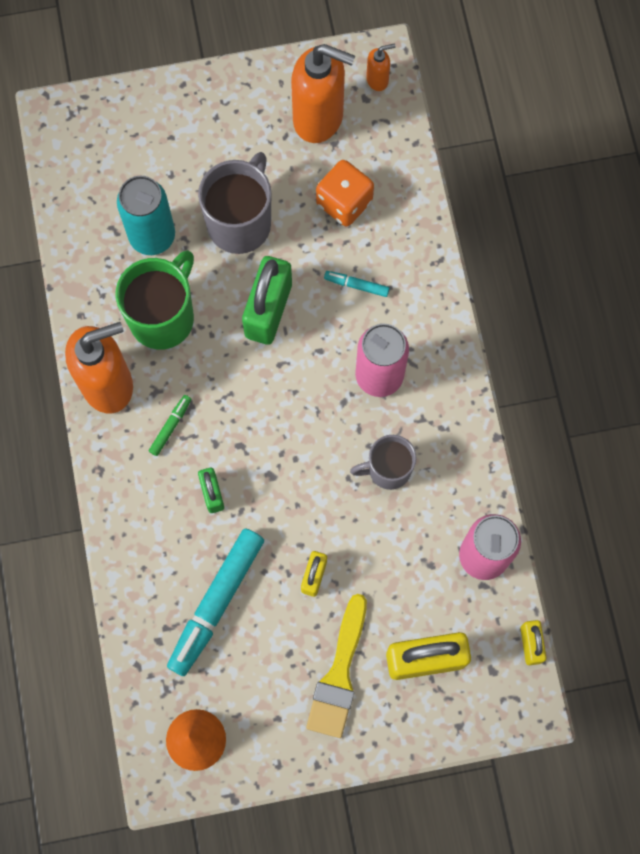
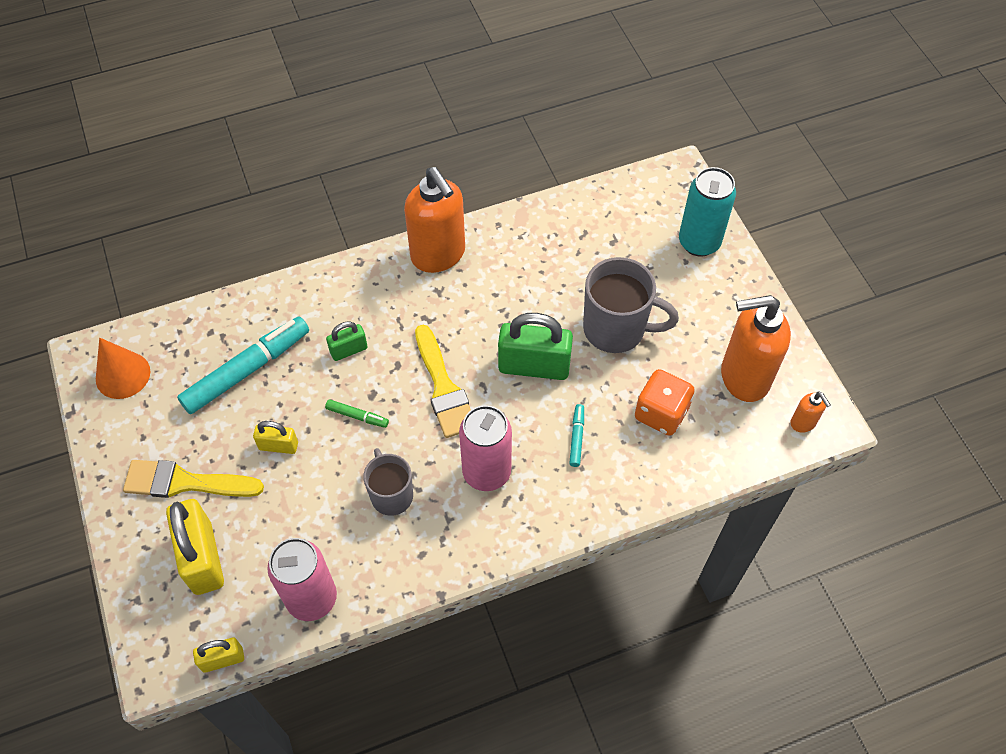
camera: 80 degrees right, 15 degrees down
(152, 236) = (584, 263): turquoise can -> turquoise can (699, 242)
(163, 317) = (509, 284): green mug -> none
(171, 426) = (407, 308): green marker -> green marker (357, 416)
(216, 603) = (247, 370): turquoise marker -> turquoise marker turned 120 degrees clockwise
(276, 403) = (443, 388): none -> yellow brush
(319, 118) = (743, 377): orange soap dispenser -> orange soap dispenser turned 75 degrees clockwise

